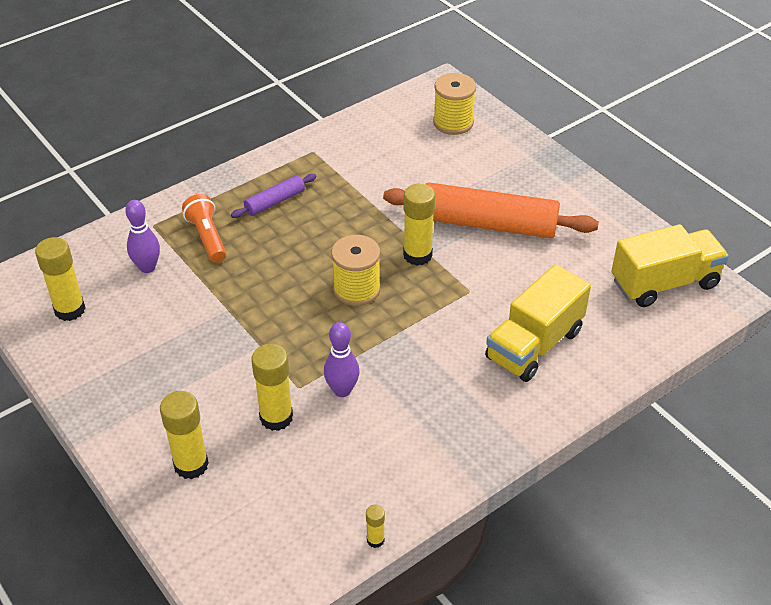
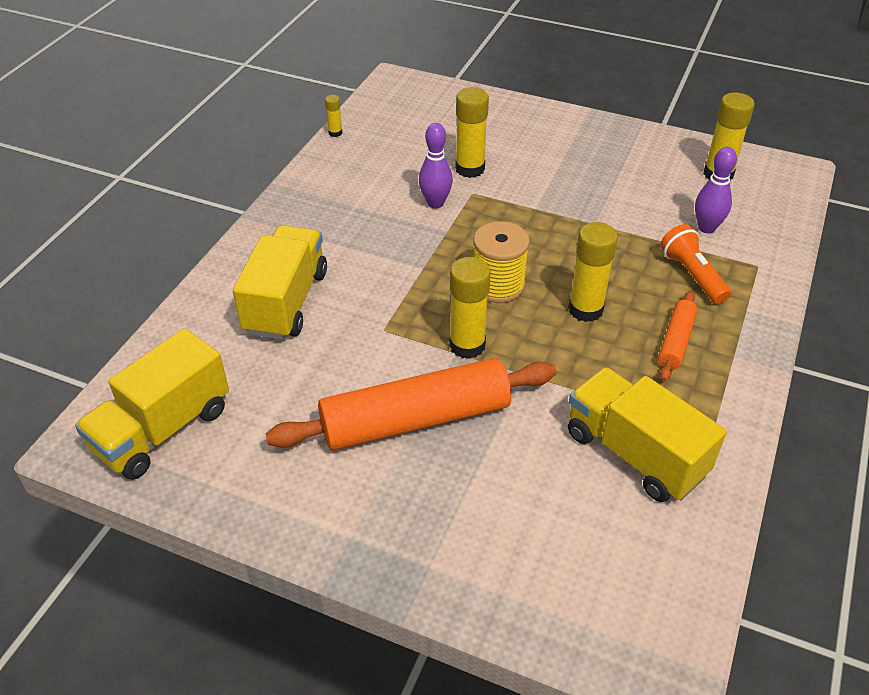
camera: 150 degrees right, 0 degrees up
(191, 465) = (500, 125): yellow glue stick -> yellow glue stick (585, 309)
(207, 237) = (692, 275): orange flashlight -> orange flashlight turned 150 degrees counterclockwise
(275, 202) = (676, 341): purple rolling pin -> orange rolling pin
(370, 158) = (635, 453): none -> yellow truck
(453, 122) = (582, 579): yellow spool -> none

